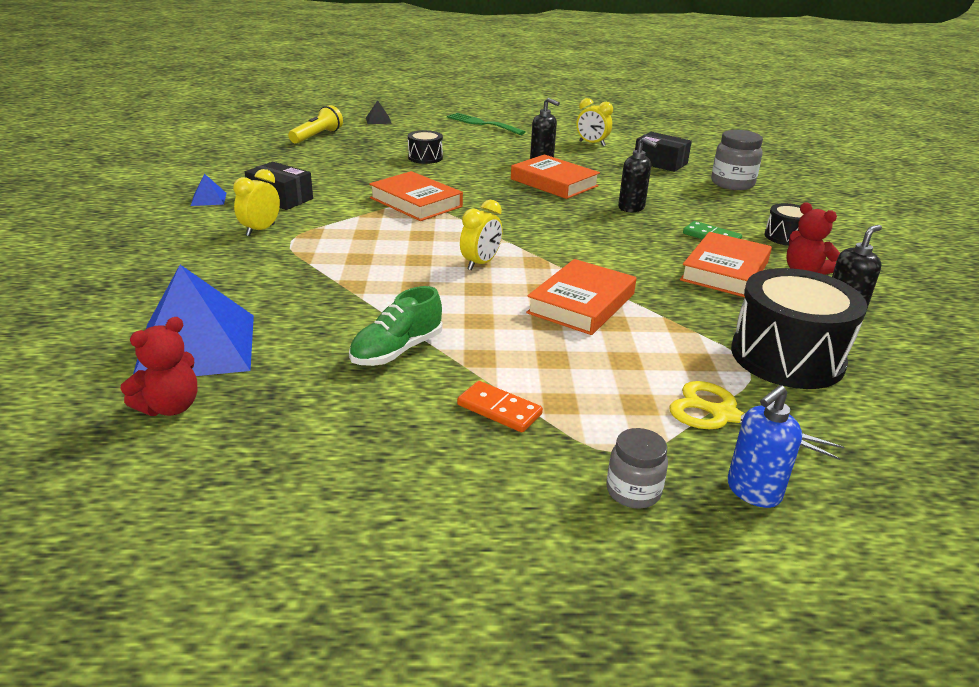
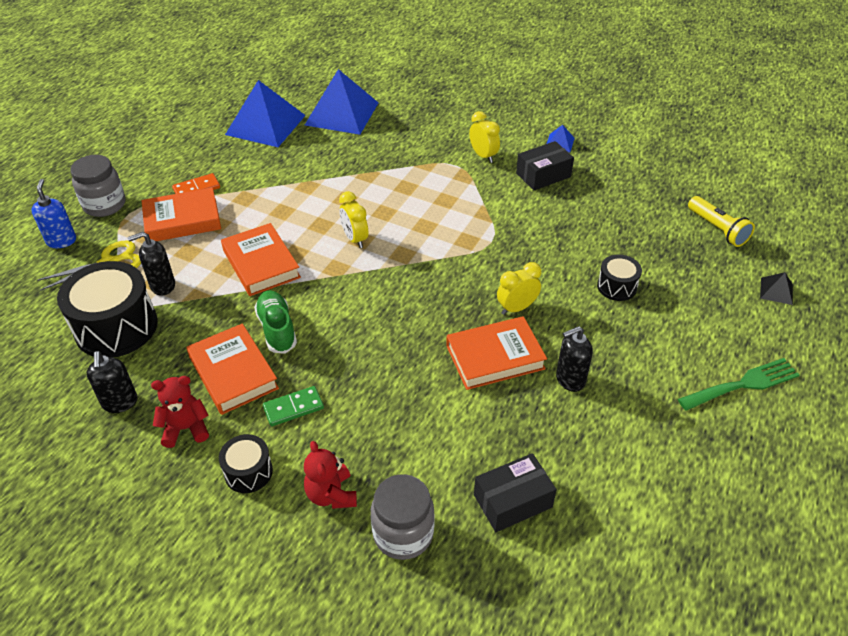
camera: 120 degrees right, 15 degrees up
(170, 407) = (294, 101): red teddy bear -> red teddy bear (331, 494)
(268, 410) = (265, 124): none -> blue pyramid
(397, 351) = (279, 172): green shoe -> green shoe (277, 329)
(415, 202) = (494, 243): orange book -> orange book (182, 220)
(592, 144) = (619, 466): yellow clock -> yellow clock (516, 308)
(631, 208) = (394, 385): black soap dispenser -> black soap dispenser (162, 286)
(633, 491) = (104, 205): grey jar -> grey jar, size x1.57

